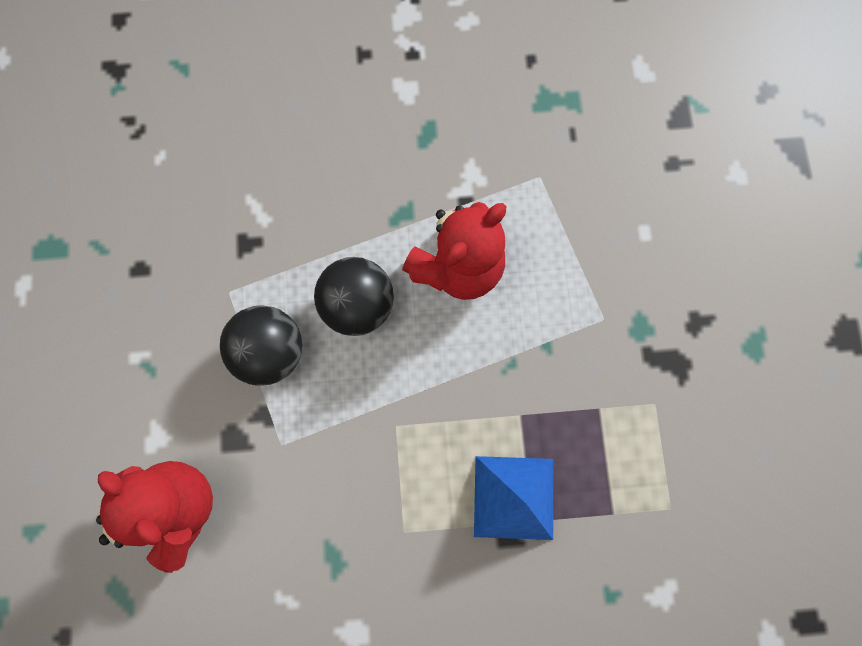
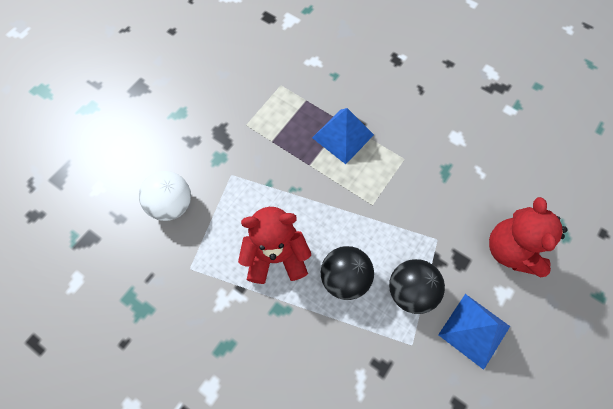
camera: 140 degrees left, 10 degrees down
(167, 364) = (474, 330): none -> blue pyramid
(633, 225) = (172, 204): none -> white ball

